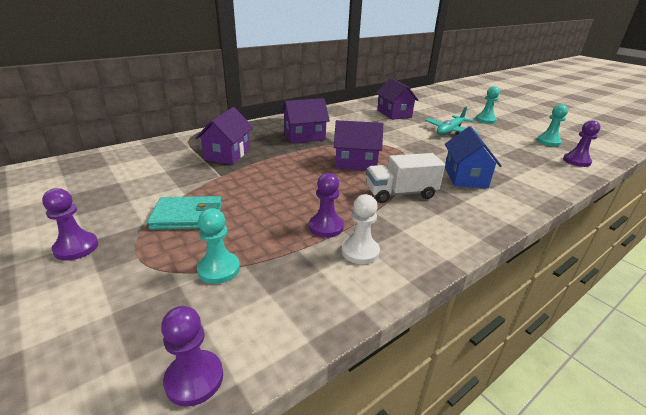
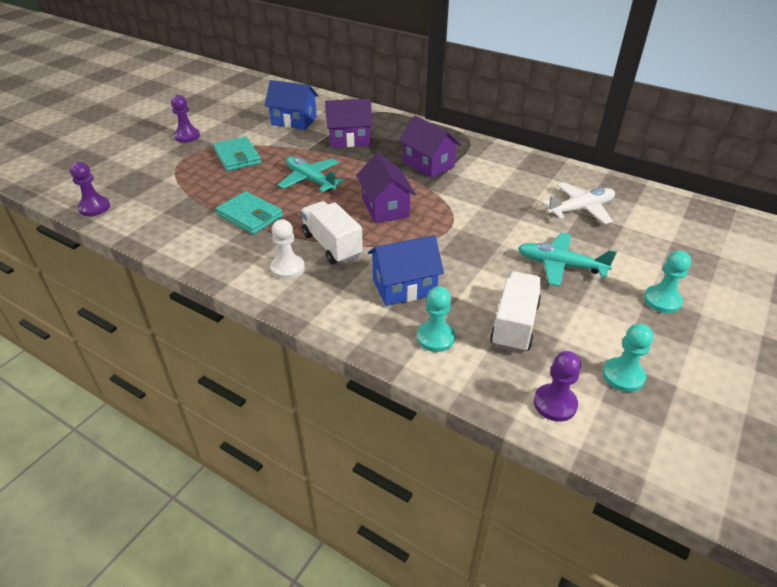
camera: 70 degrees right, 10 degrees up
(151, 171) = (294, 121): none -> blue house
(219, 269) = (181, 187): turquoise pawn -> turquoise pawn (435, 338)
(283, 184) = (310, 180): none -> turquoise plane
(326, 227) = (250, 216): purple pawn -> turquoise wallet
(360, 251) = (222, 238): white pawn -> white pawn (287, 268)
(394, 114) = (580, 209): purple house -> white plane
(508, 154) = (514, 325): none -> white truck

